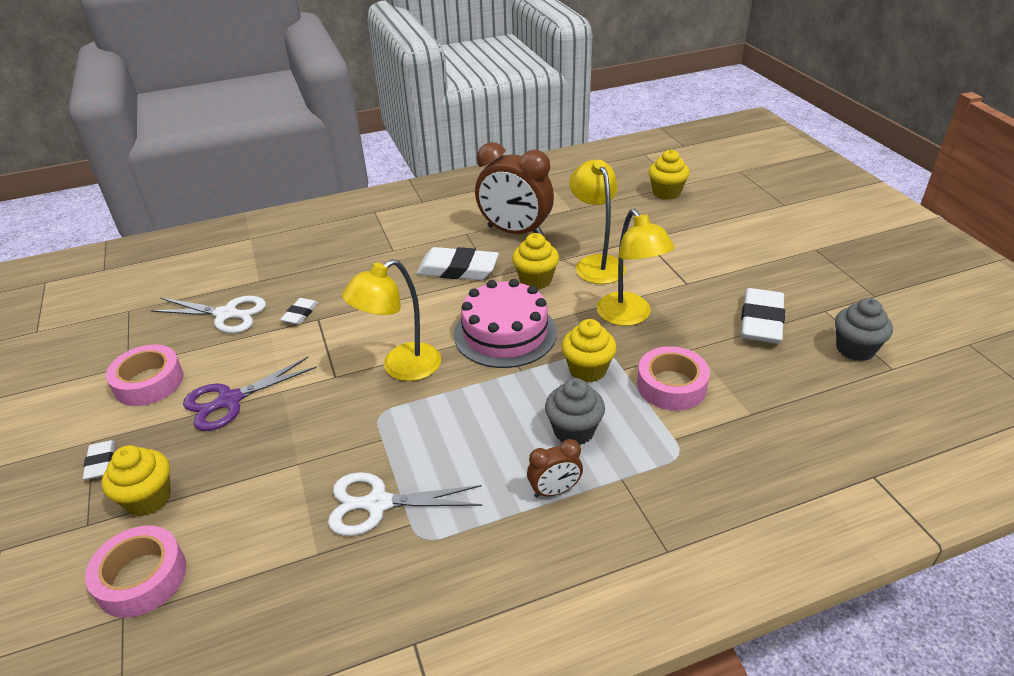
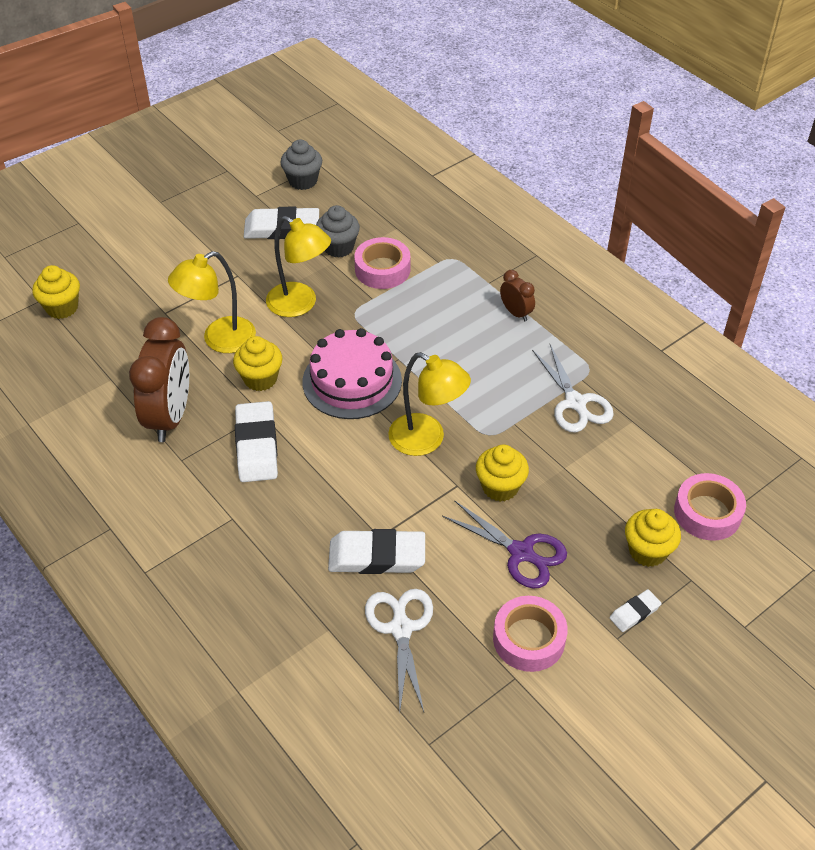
camera: 110 degrees left, 10 degrees up
(300, 314) = (377, 556): white eraser -> white eraser, size x1.96
(574, 431) = (454, 314): grey cupcake -> grey cupcake (338, 247)
(587, 370) = (382, 318): yellow cupcake -> yellow cupcake (500, 487)
(629, 316) = (300, 304): yellow lamp -> yellow lamp turned 75 degrees clockwise

